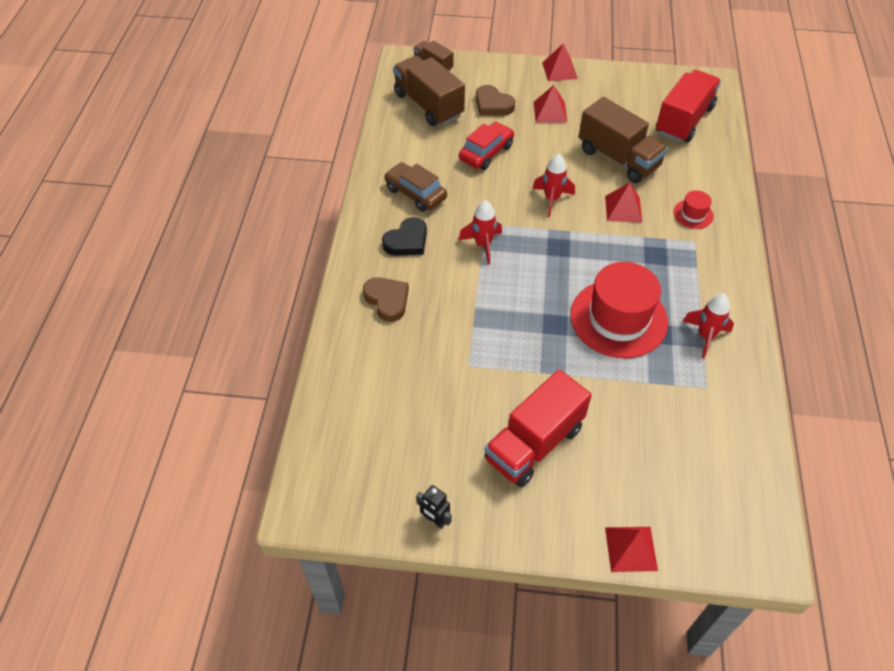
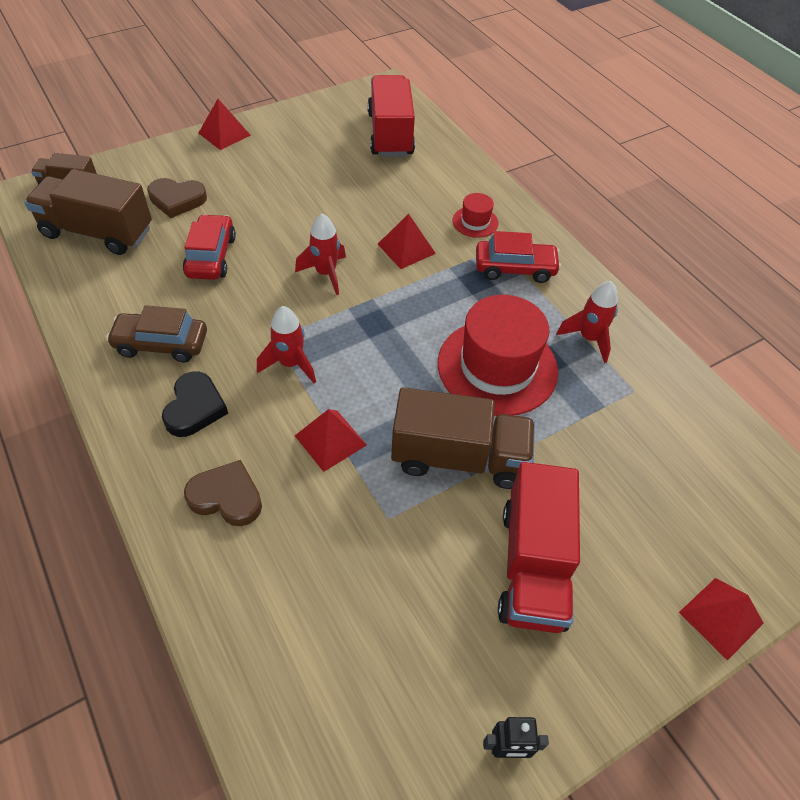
camera: 40 degrees left, 0 degrees up
(550, 112) = (248, 181): red pyramid -> red pyramid (330, 440)
(618, 158) = (359, 199): brown truck -> brown truck (459, 457)
(693, 261) = (515, 268): none -> red car

